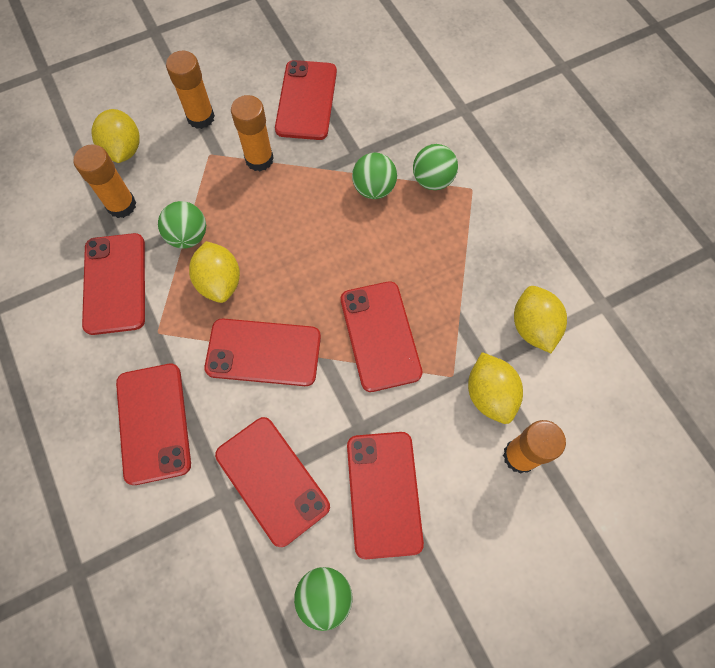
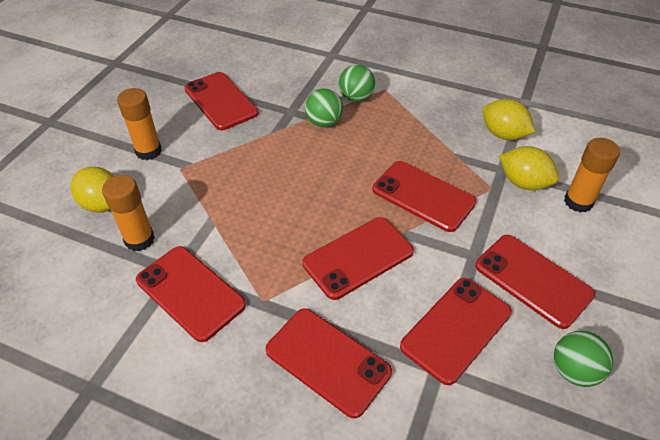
camera: 40 degrees left, 20 degrees down
(188, 236) = (219, 225): green ball -> none
(219, 282) = (276, 237): yellow lemon -> none
(259, 159) = (223, 150): orange glue stick -> none
(272, 480) = (456, 329): red phone -> red phone turned 60 degrees counterclockwise

